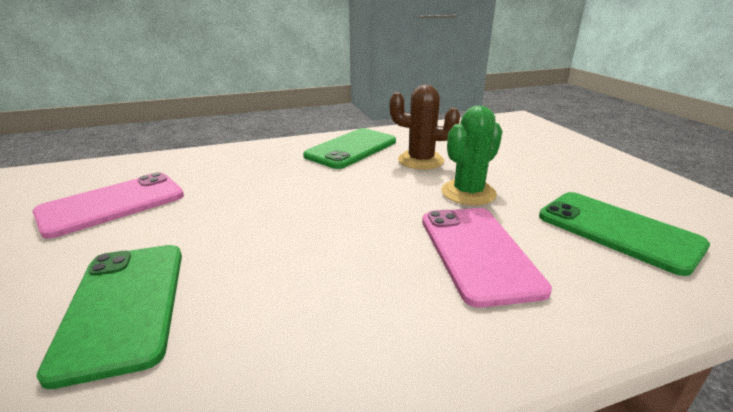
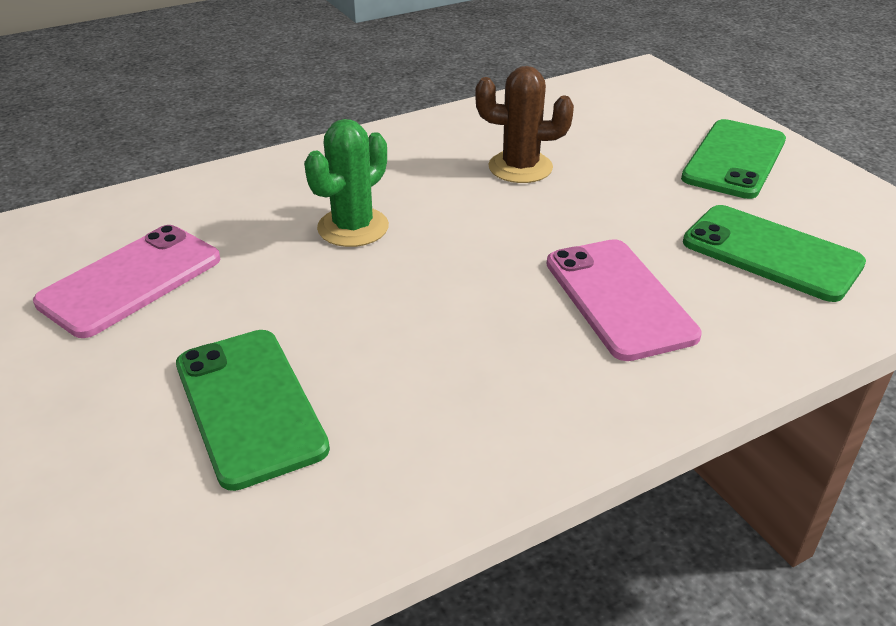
camera: 10 degrees left, 10 degrees up
(351, 149) = (416, 154): green phone -> green phone (734, 159)
(468, 193) = (594, 216): green cactus -> green cactus (353, 227)

